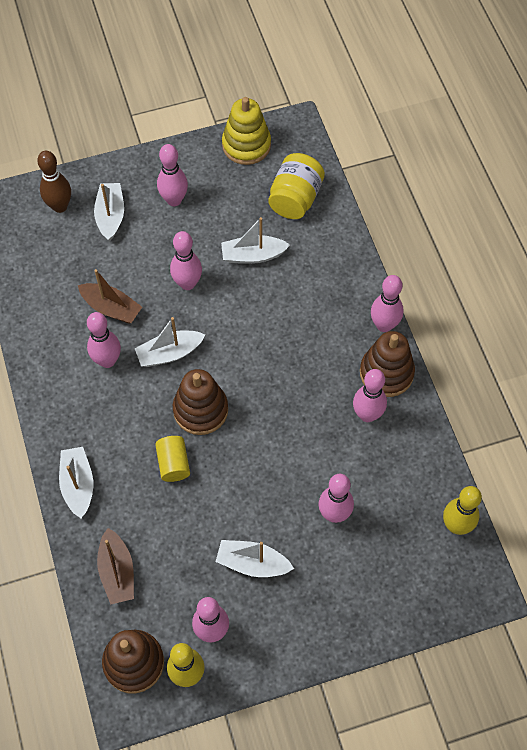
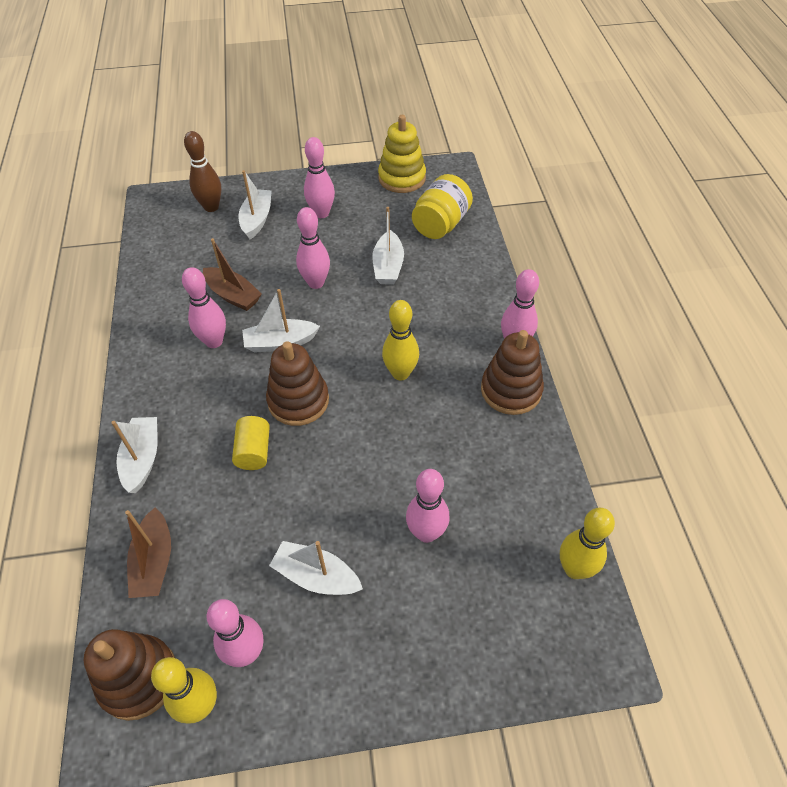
camera: 10 degrees right, 10 degrees down
(253, 255) = (388, 266): white boat -> white boat turned 90 degrees counterclockwise
(286, 370) = (400, 373): none -> yellow bowling pin
(367, 415) = (483, 429): pink bowling pin -> none

